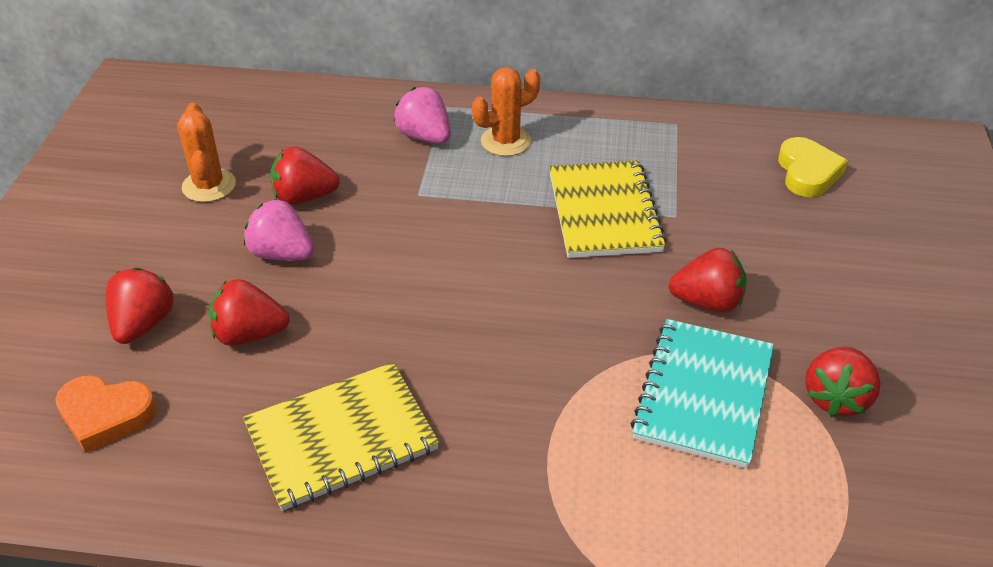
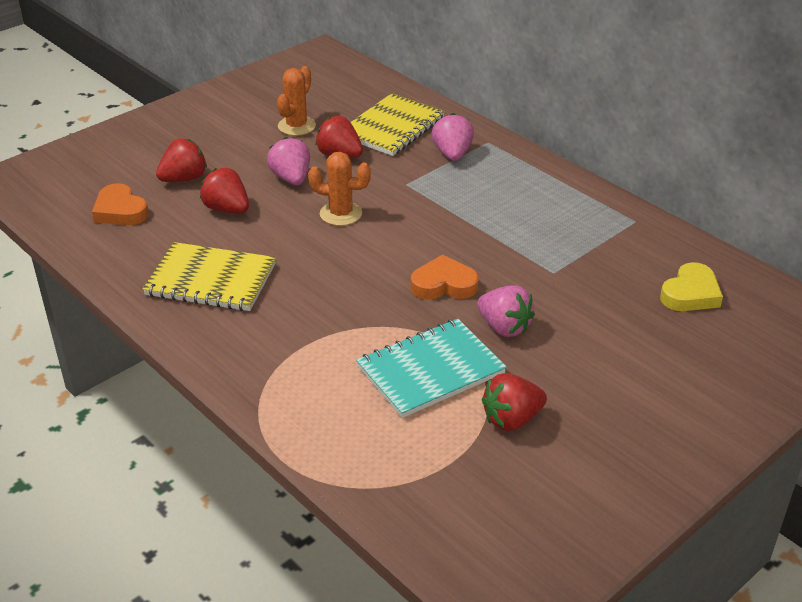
camera: 40 degrees right, 5 degrees down
(506, 141) = (500, 179): orange cactus -> orange cactus (341, 214)
(596, 288) = (444, 284): none -> orange heart
(604, 212) = (508, 247): yellow notebook -> yellow notebook (392, 127)
(707, 302) = (504, 327): red strawberry -> pink strawberry

